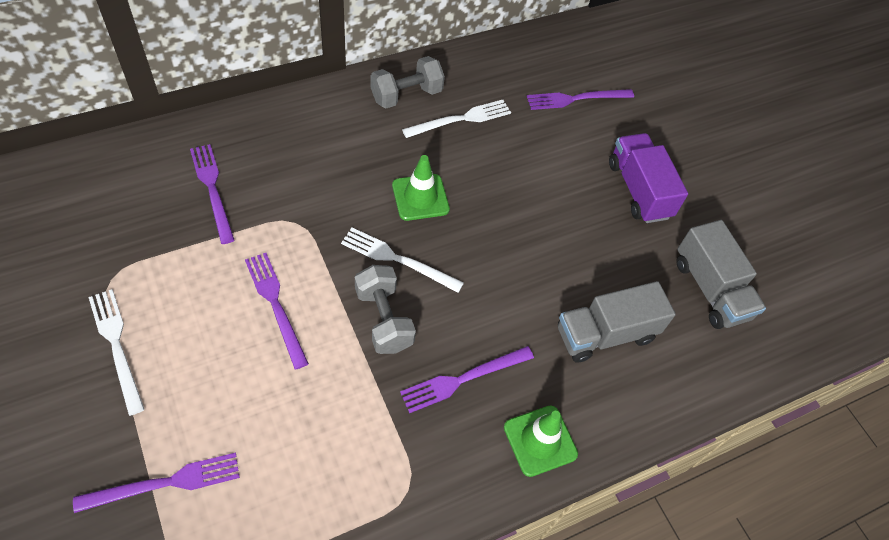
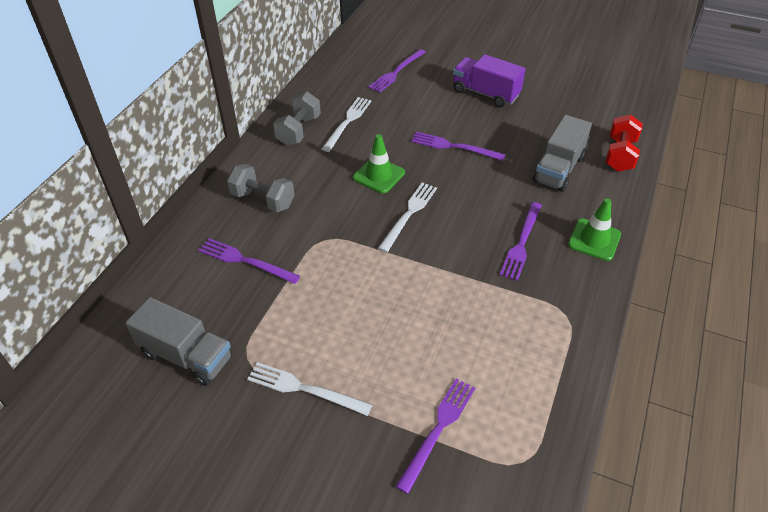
camera: 35 degrees left, 10 degrees down
(276, 305) = (372, 289): purple fork -> purple fork (454, 146)
(384, 319) = (442, 248): grey dumbbell -> grey dumbbell (263, 200)
(397, 259) = (409, 214): white fork -> white fork turned 135 degrees clockwise
(697, 374) = (620, 155): none -> red dumbbell
(710, 289) = (576, 114): grey truck -> grey truck (186, 356)

